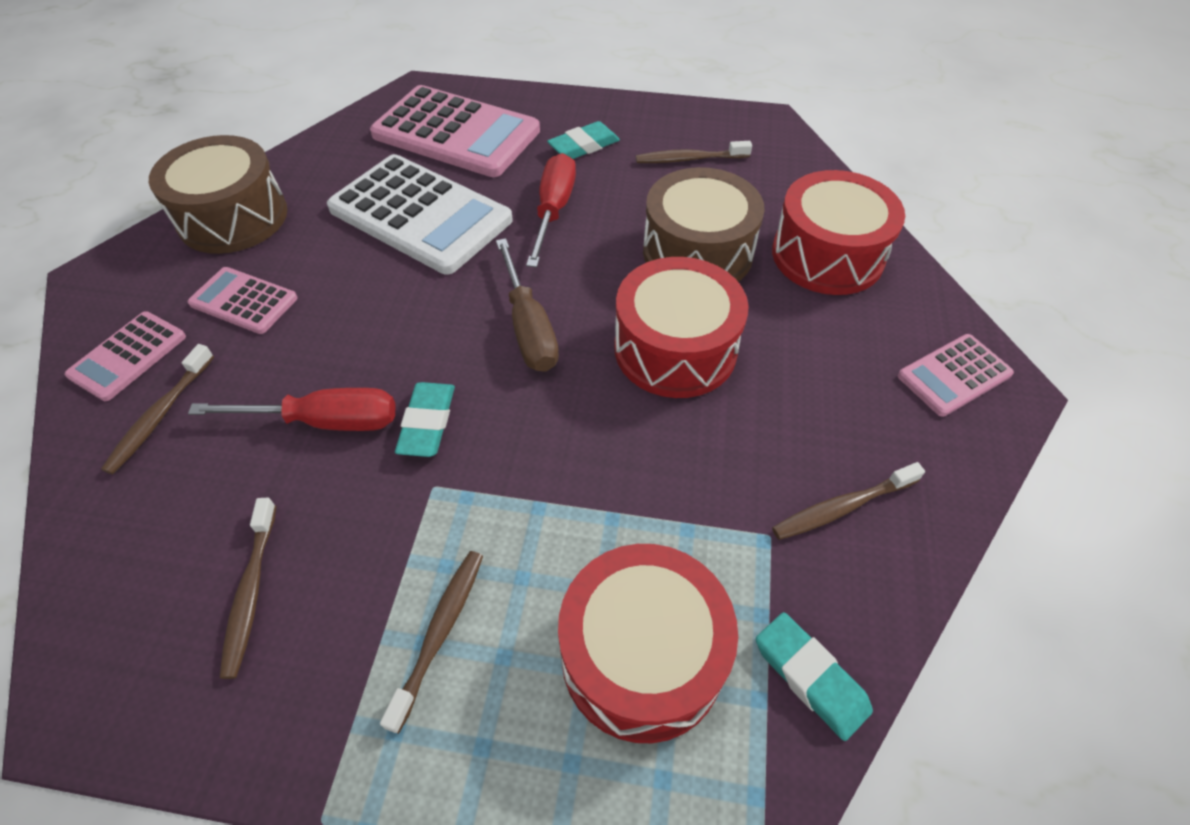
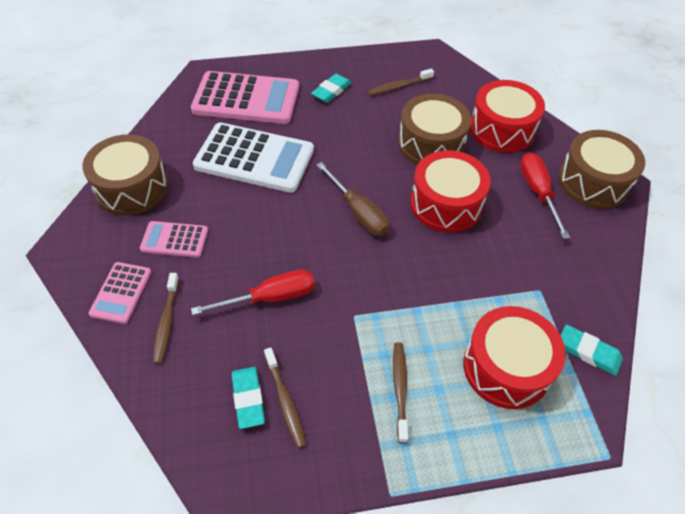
camera: 20 degrees left, 0 degrees up
(427, 423) = (330, 282): turquoise eraser -> turquoise eraser (248, 399)
(553, 210) = (335, 137): red screwdriver -> red screwdriver (537, 192)
(842, 507) = (568, 266): brown toothbrush -> none
(954, 375) = (593, 182): pink calculator -> brown drum

